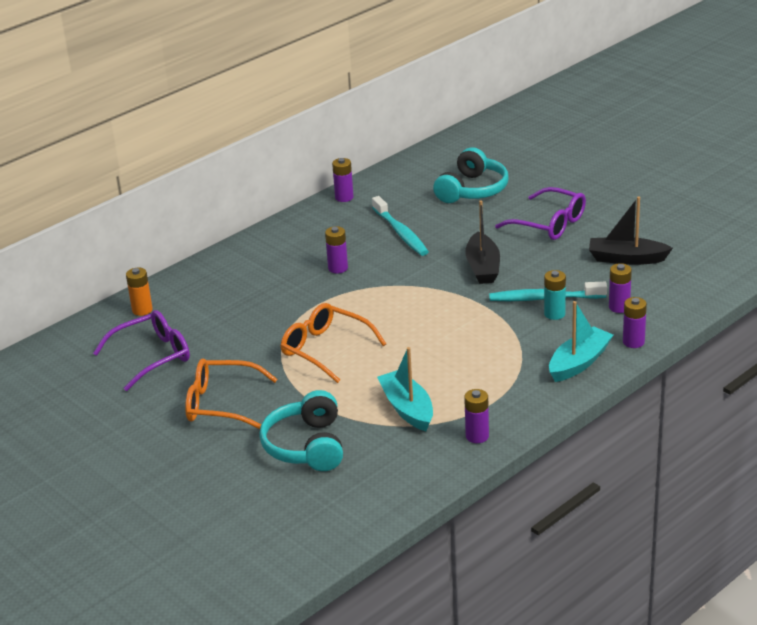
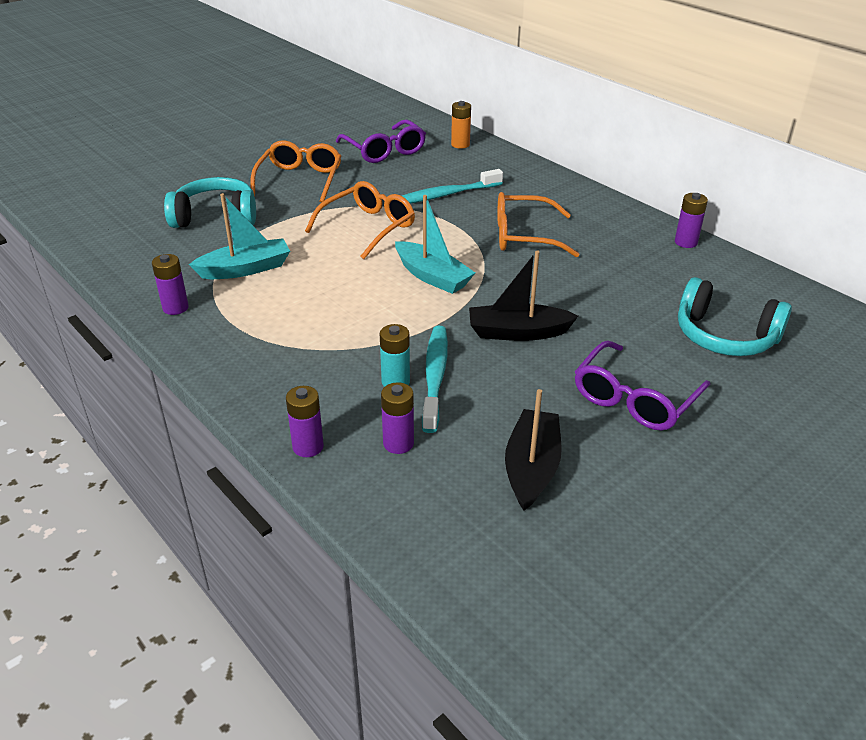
camera: 90 degrees right, 5 degrees up
(338, 268) = (524, 236): purple battery -> orange glasses
(400, 232) = (603, 277): turquoise toothbrush -> turquoise toothbrush (446, 195)
(579, 363) = (279, 392): turquoise boat -> turquoise boat (432, 276)

